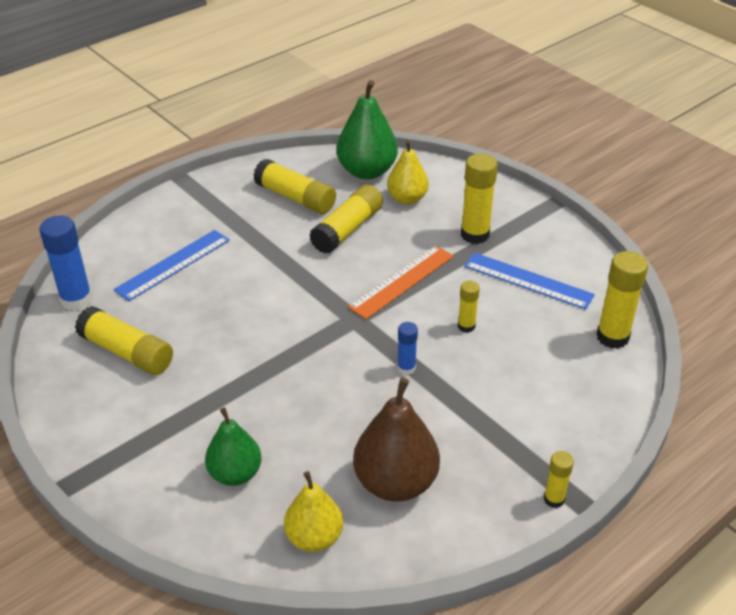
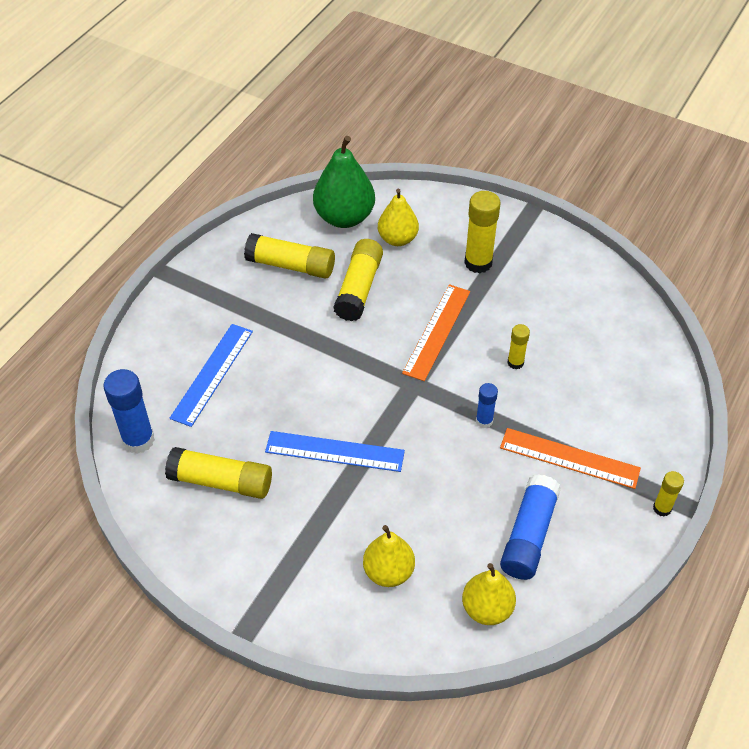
camera: 20 degrees left, 10 degrees up
(235, 473) = (388, 572): green pear -> yellow pear
(395, 483) = (529, 535): brown pear -> blue glue stick
(477, 424) = (569, 458): none -> orange ruler
(528, 281) = (547, 299): blue ruler -> blue ruler (334, 451)
(612, 337) = (642, 337): yellow glue stick -> none

